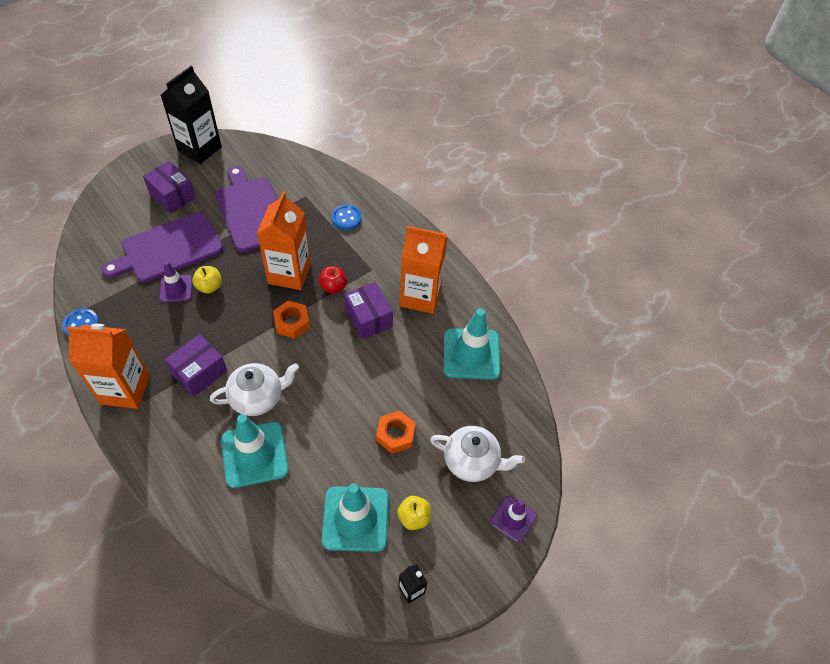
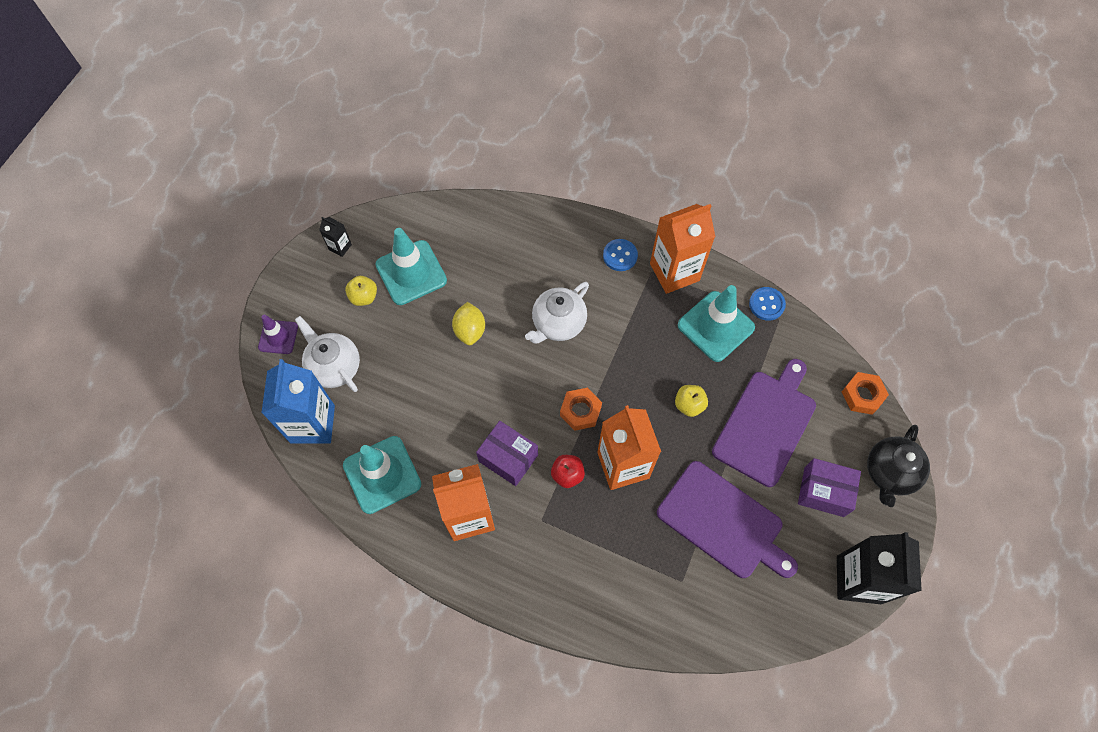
camera: 155 degrees right, 10 degrees up
(121, 185) = (889, 473): none -> black teapot
(176, 289) = (718, 385): purple traffic cone -> none
(199, 372) = (625, 318): purple box -> none
(255, 454) = (525, 278): turquoise traffic cone -> turquoise traffic cone (715, 326)
(335, 432) = (470, 330): none -> yellow lemon
(346, 218) = (613, 576): blue button -> blue button (620, 256)
(395, 434) = (415, 355): orange nut -> orange nut (862, 395)
(472, 462) = (334, 366): white teapot -> white teapot turned 60 degrees clockwise
(511, 421) = (312, 424): none -> blue carton

